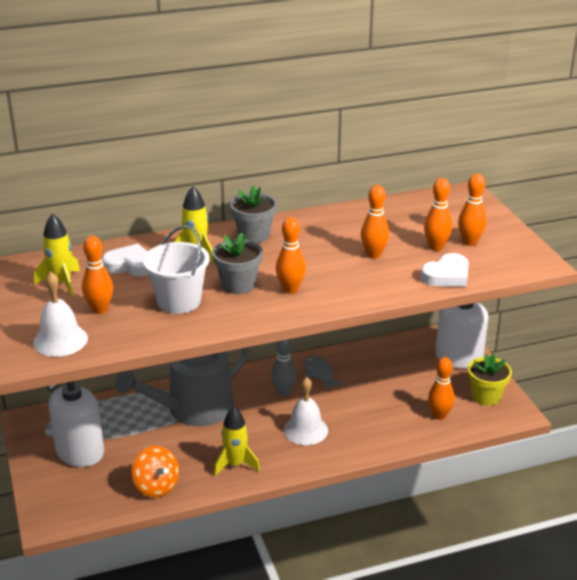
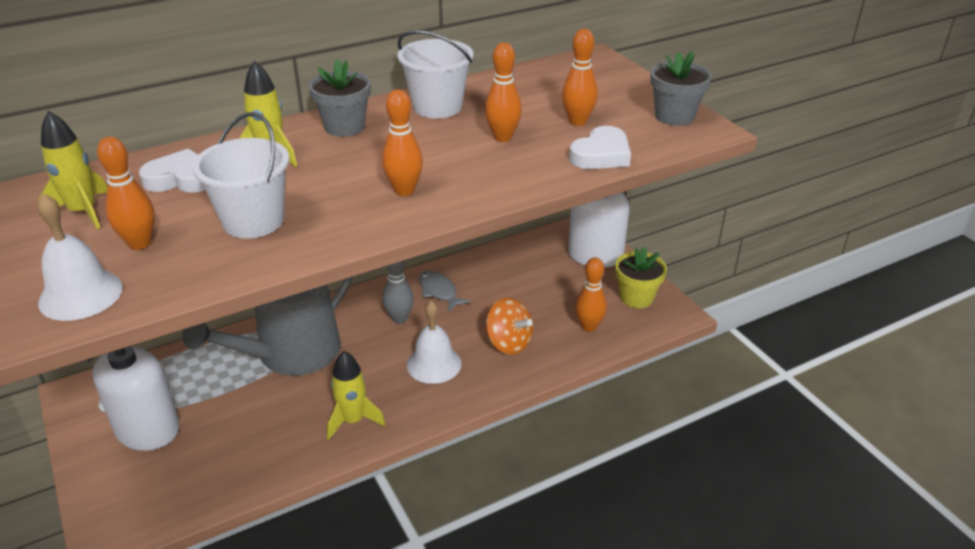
camera: 10 degrees left, 5 degrees up
(156, 486) = (253, 464): orange spinning top -> orange spinning top (508, 343)
(238, 285) = (333, 191): grey flower pot -> grey flower pot (674, 116)
(328, 225) = (437, 107): none -> white bucket
(470, 242) = (616, 112): orange bowling pin -> none

